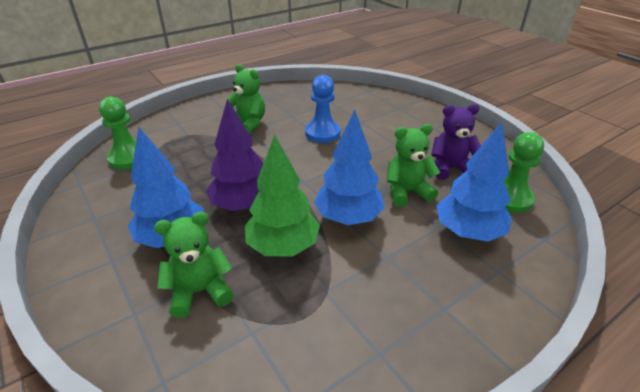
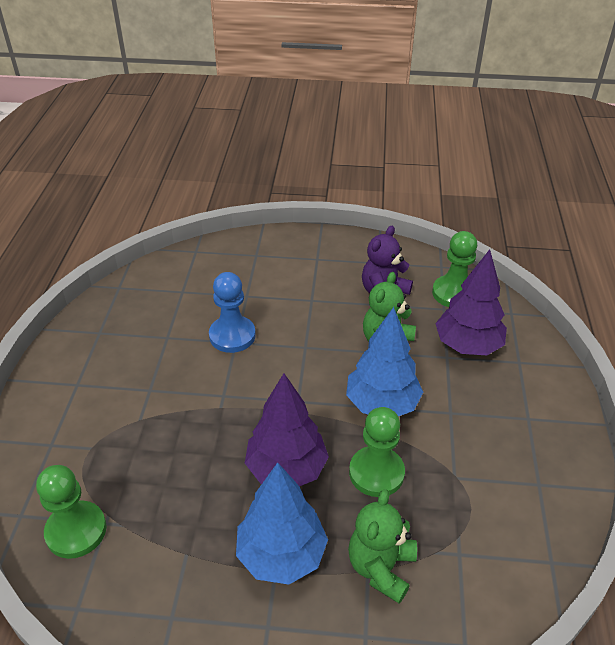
camera: 50 degrees left, 5 degrees up
(248, 124) = (138, 382): green teddy bear -> none
(283, 246) = (376, 473): green tree -> green pawn
(468, 232) = (467, 346): blue tree -> purple tree

